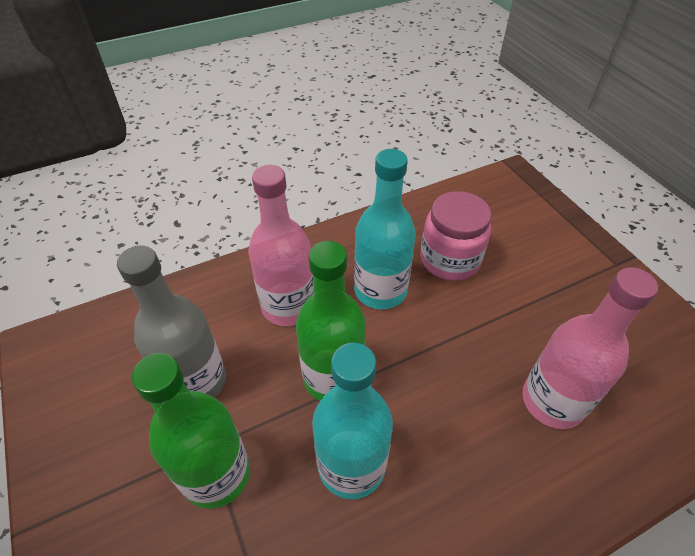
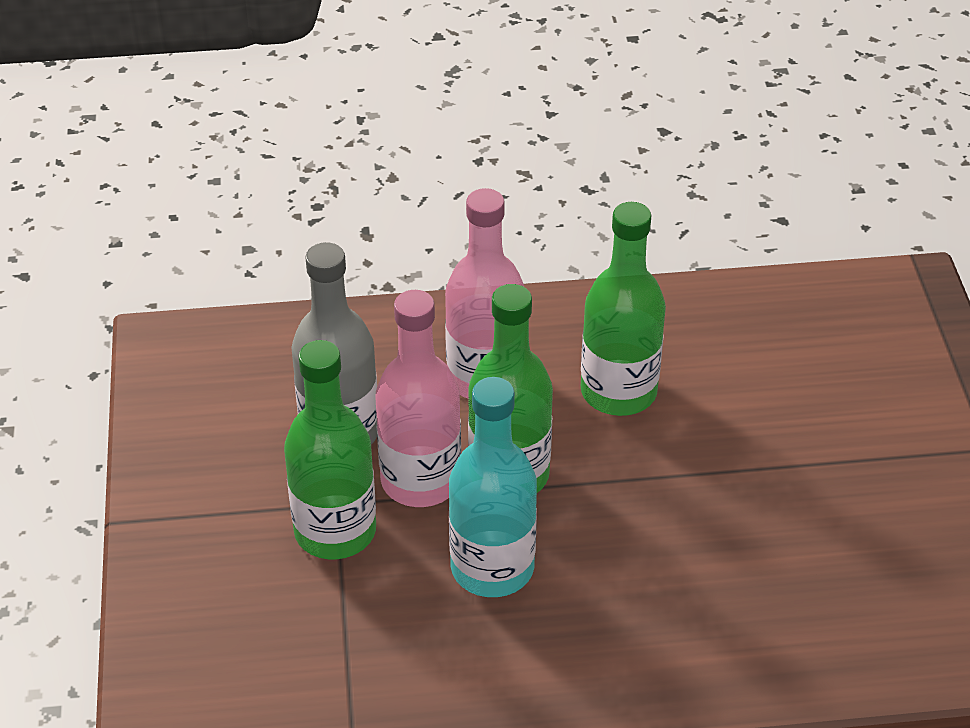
camera: 20 degrees right, 5 degrees down
(380, 290) = (618, 392): turquoise bottle -> green bottle
(449, 260) = (738, 378): pink jar -> none
(552, 401) = (778, 578): pink bottle -> pink bottle (420, 480)

